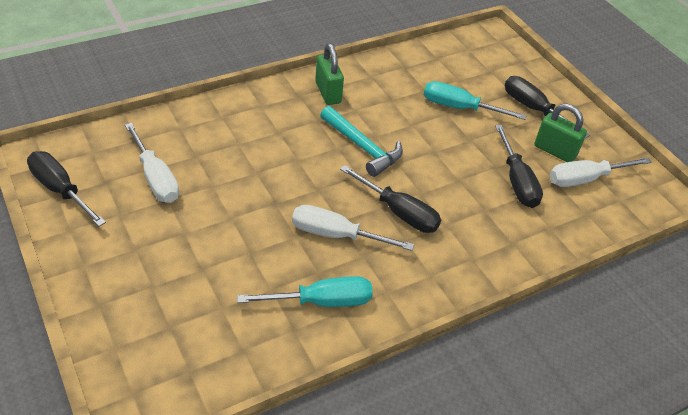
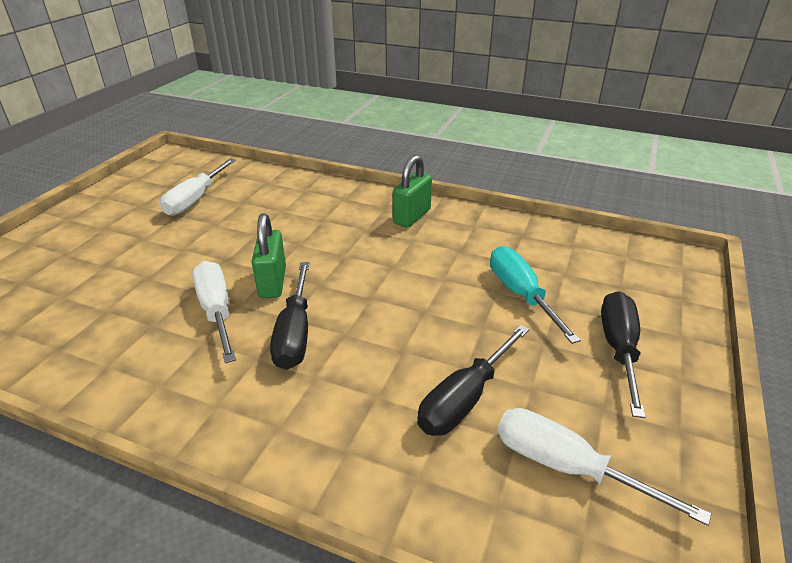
camera: 55 degrees right, 10 degrees down
(61, 190) = (142, 177): black screwdriver -> none
(321, 302) = (109, 346): turquoise screwdriver -> none
(363, 147) = (364, 267): turquoise hammer -> none
(555, 151) = (574, 406): green padlock -> green padlock (272, 282)

